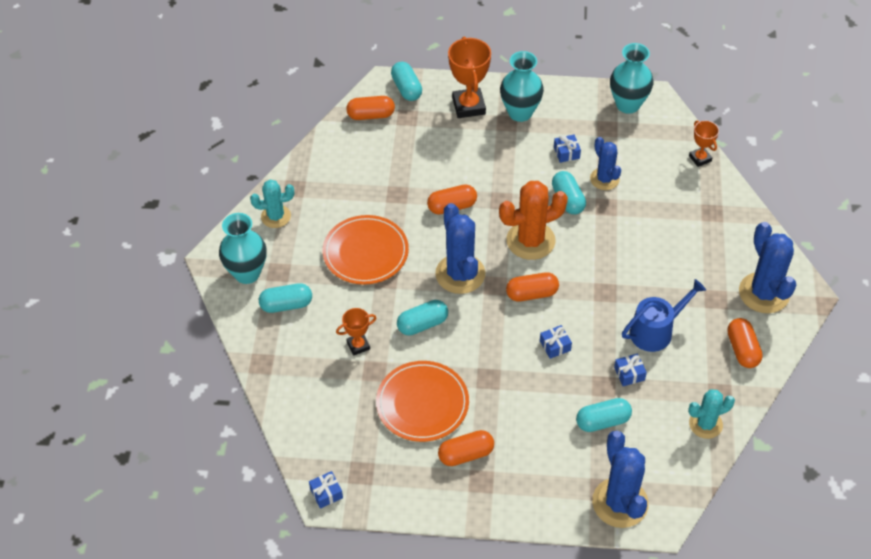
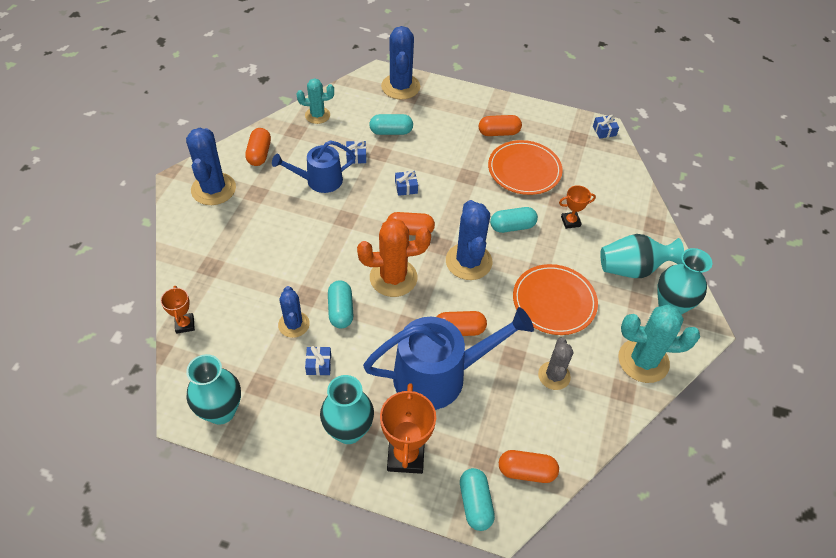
camera: 170 degrees left, 0 degrees up
(276, 216) = (643, 361): turquoise cactus -> turquoise cactus, size x1.61
(286, 305) = (632, 269): turquoise capsule -> turquoise vase
(357, 187) = (554, 376): none -> grey cactus
(460, 166) = (438, 375): none -> blue watering can

